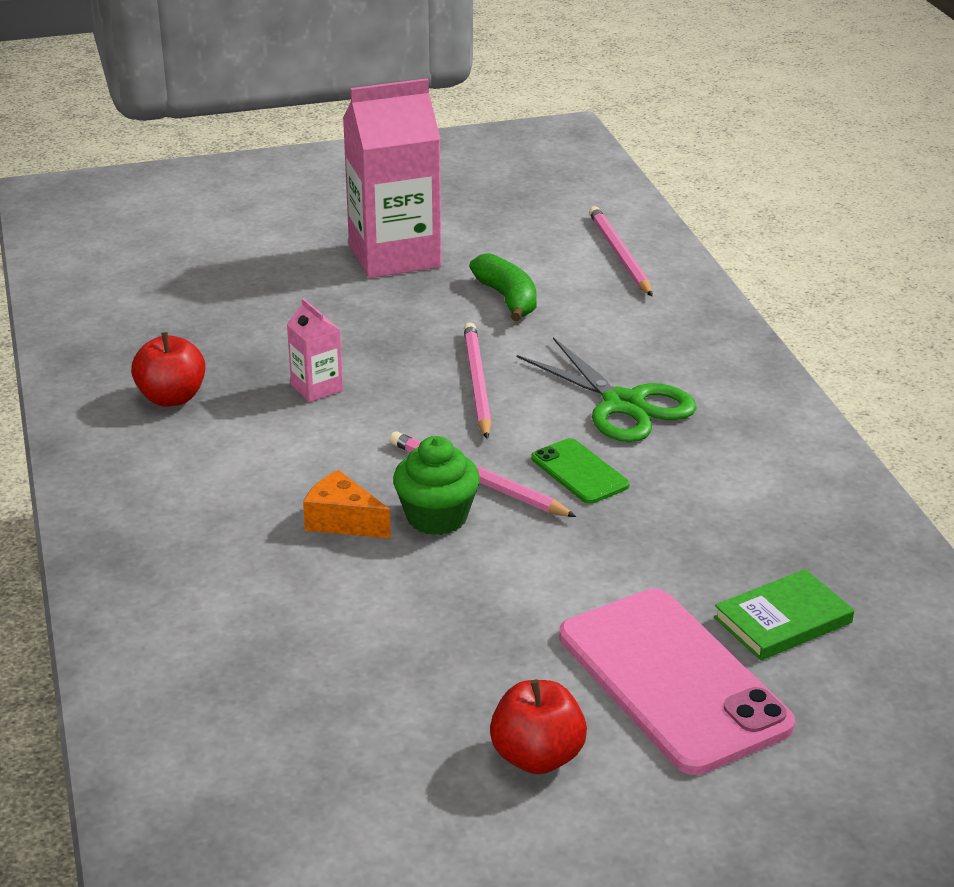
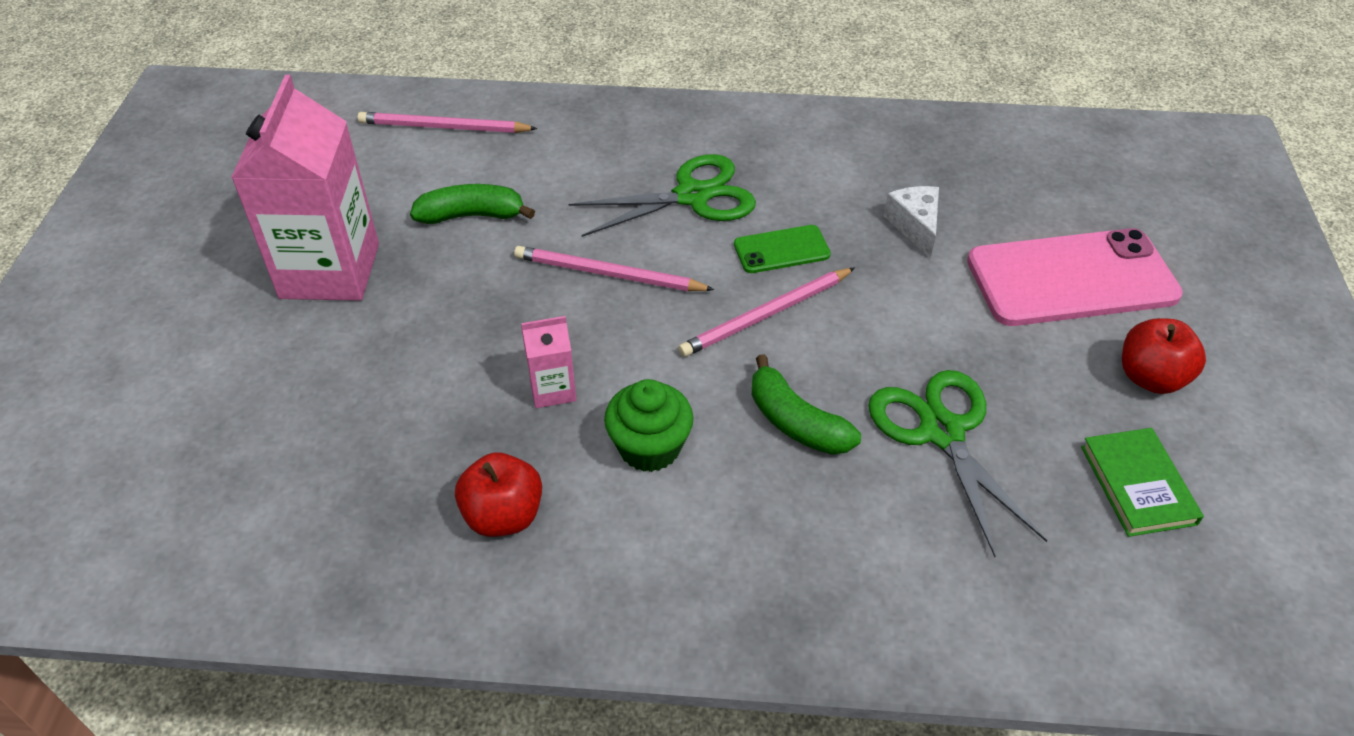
camera: 70 degrees left, 15 degrees up
(343, 521) = (796, 422): orange cheese -> green banana
(375, 611) = (942, 431): none -> green scissors
(437, 517) = (813, 355): green cupcake -> green cupcake (649, 447)
(682, 552) = (915, 226): none -> white cheese
(783, 620) = (1012, 202): green book -> green book (1137, 485)

